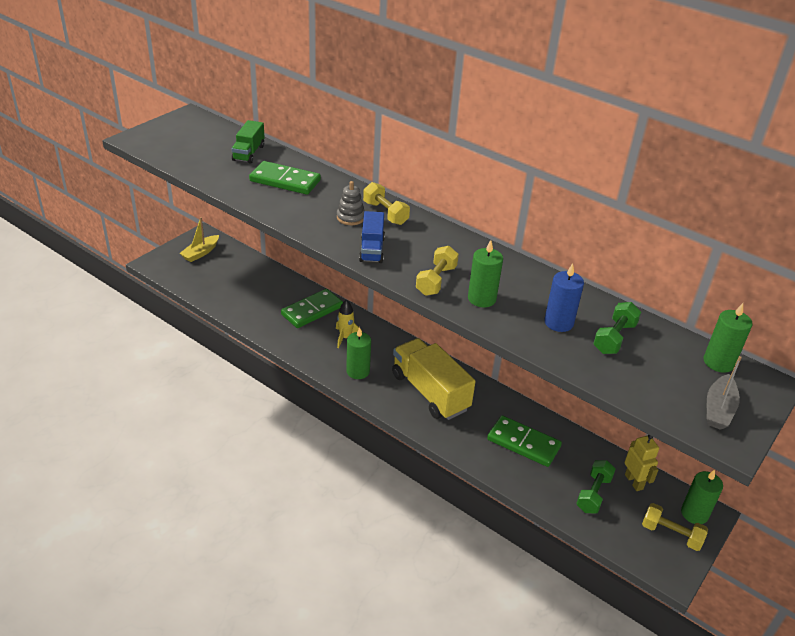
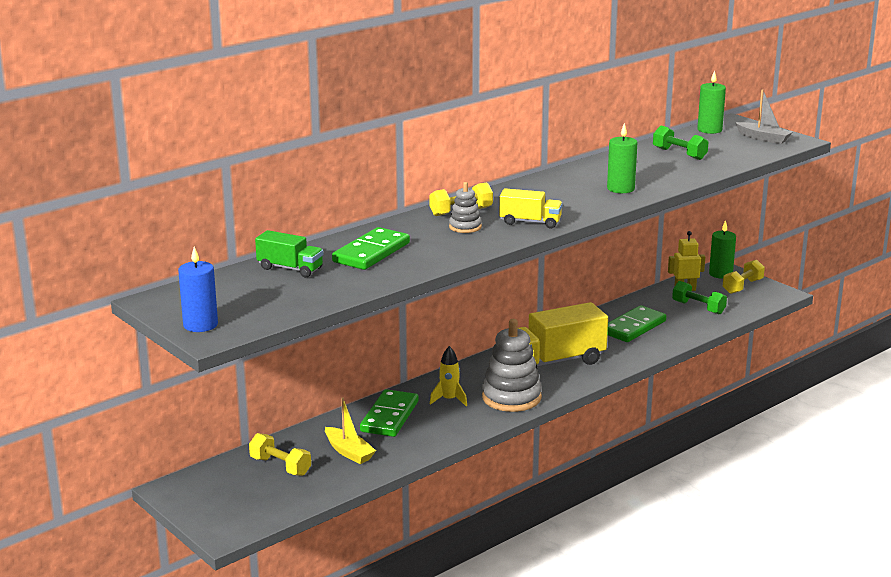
camera: 75 degrees left, 15 degrees down
(200, 253) = (218, 492): yellow boat -> yellow boat (349, 452)
(312, 310) = (389, 416): green domino -> green domino turned 45 degrees clockwise
(358, 371) = (511, 397): green candle -> grey stacking toy
(372, 249) = (530, 222): blue truck -> yellow truck
(436, 280) = (590, 202): yellow dumbbell -> yellow dumbbell (280, 466)
(558, 322) = (658, 168): blue candle -> blue candle (200, 325)

